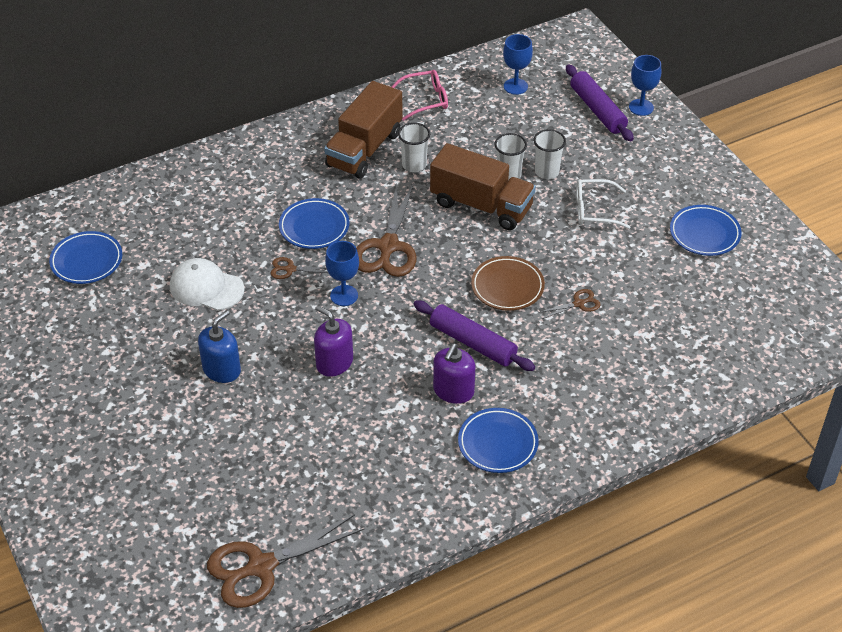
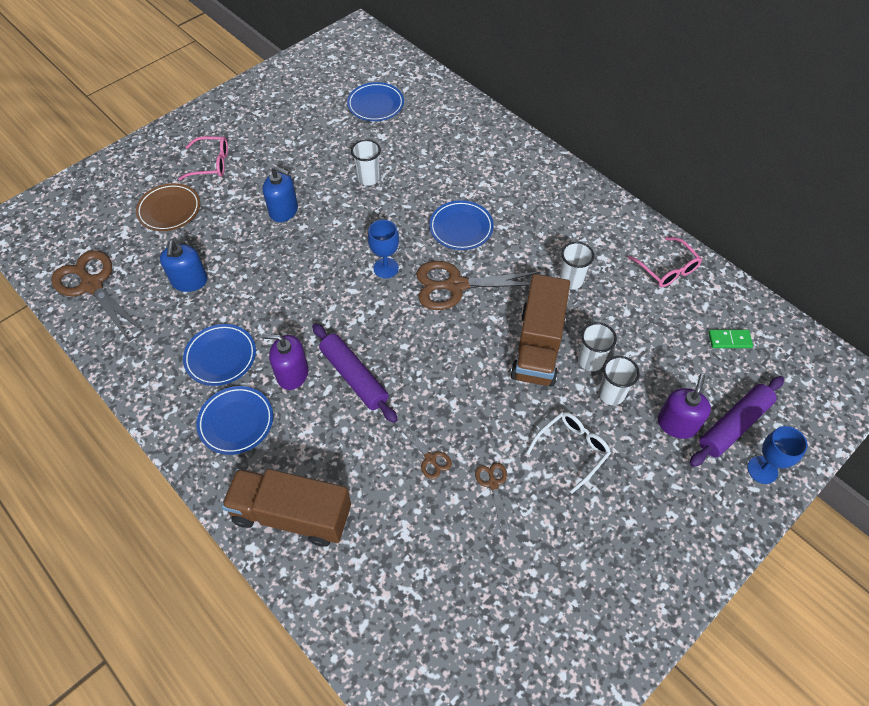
camera: 75 degrees right, 10 degrees up
(107, 431) = (211, 164): none -> pink glasses
(206, 288) = (368, 178): white cap -> white cup
(290, 269) = (405, 224): brown scissors -> brown scissors (493, 483)
(294, 468) = (189, 281): none -> blue soap dispenser
(334, 363) = (307, 280): purple soap dispenser -> purple soap dispenser (677, 424)
(364, 149) = (575, 239): brown truck -> brown truck (292, 514)
(473, 343) = (354, 377): purple rolling pin -> purple rolling pin turned 60 degrees counterclockwise
(507, 287) = (434, 391): brown plate -> brown plate (169, 210)
(515, 86) = (729, 340): blue goblet -> green domino
(594, 210) = (572, 450): white glasses -> white glasses turned 60 degrees clockwise
(704, 234) = (579, 573): blue plate -> blue plate (221, 357)

